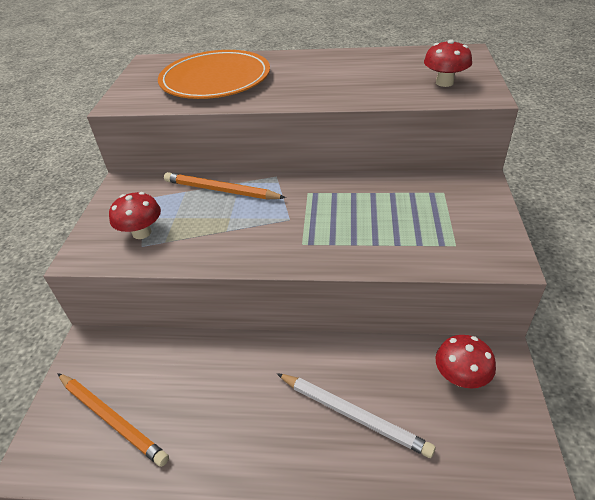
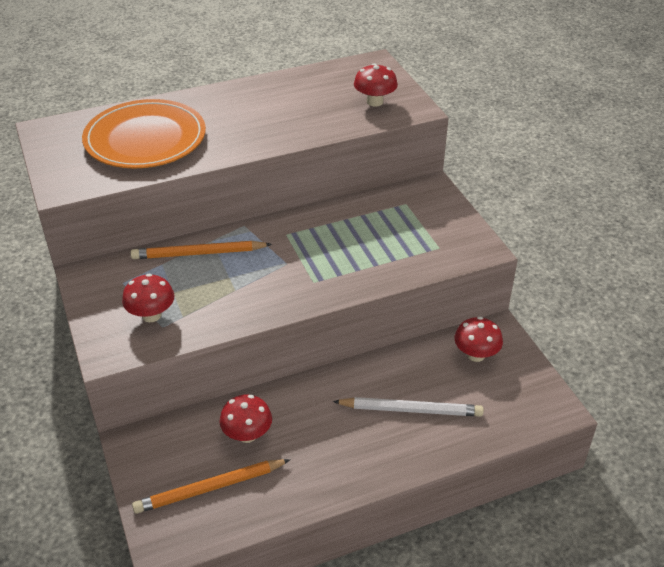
camera: 30 degrees left, 0 degrees up
(112, 419) = (210, 488): orange pencil -> orange pencil turned 150 degrees clockwise
(181, 376) = (247, 434): none -> red mushroom

